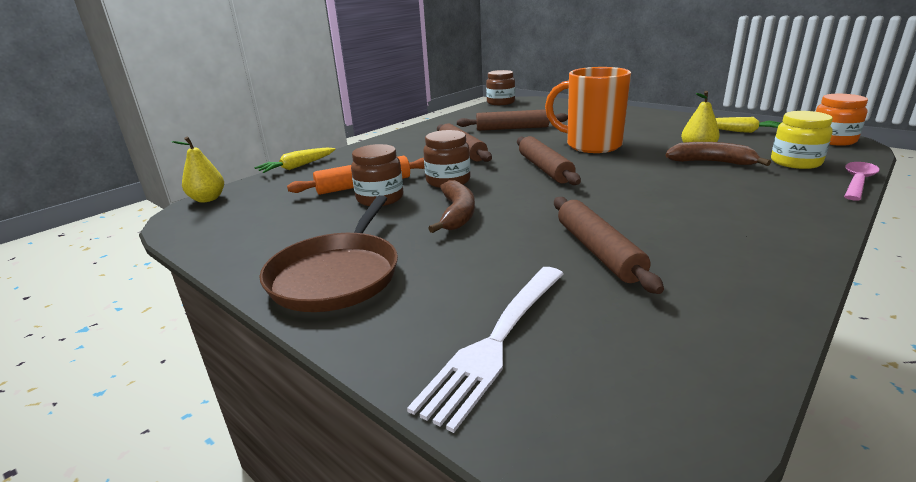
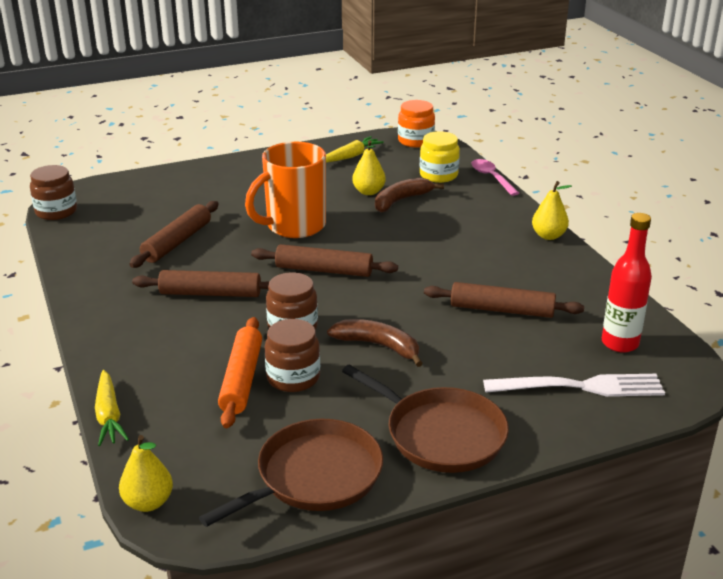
camera: 65 degrees left, 5 degrees up
(250, 238) = (314, 476): none -> brown pan
(496, 341) = (580, 387): white fork -> white fork turned 60 degrees counterclockwise
(641, 351) = (620, 343): none -> red bottle
(810, 238) = (548, 236): none -> yellow pear

